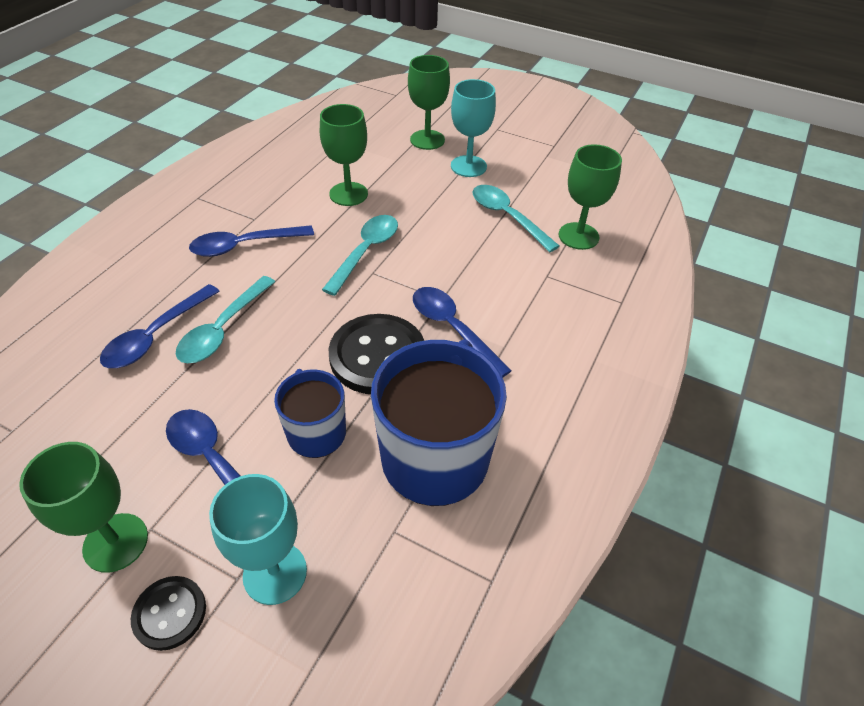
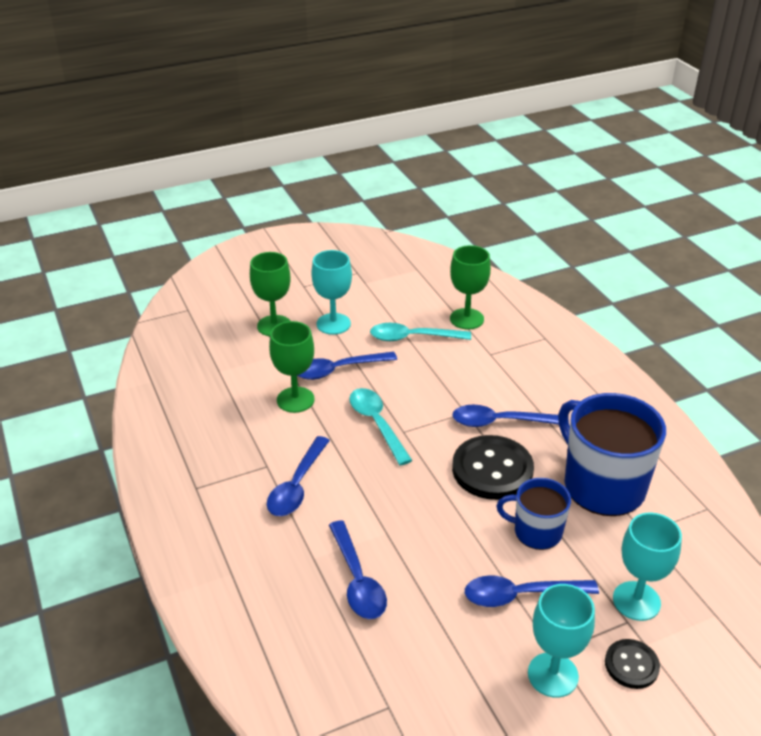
camera: 50 degrees left, 10 degrees down
(115, 542) = (553, 675): green goblet -> turquoise goblet
(223, 329) = (387, 538): turquoise spoon -> none
(412, 197) = (338, 370): none -> blue spoon

